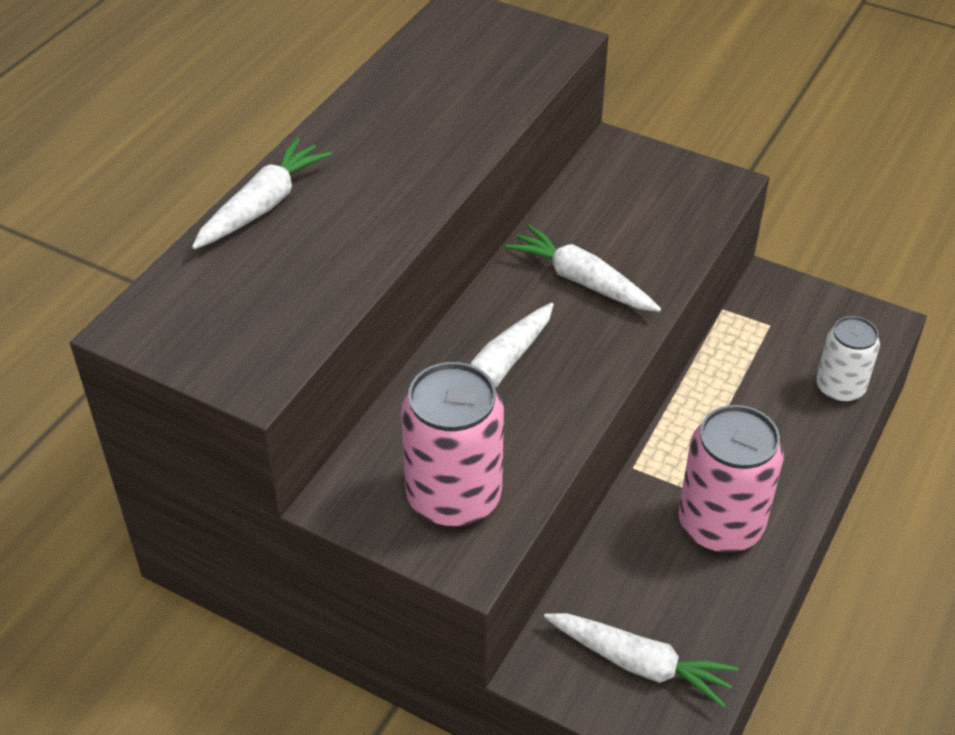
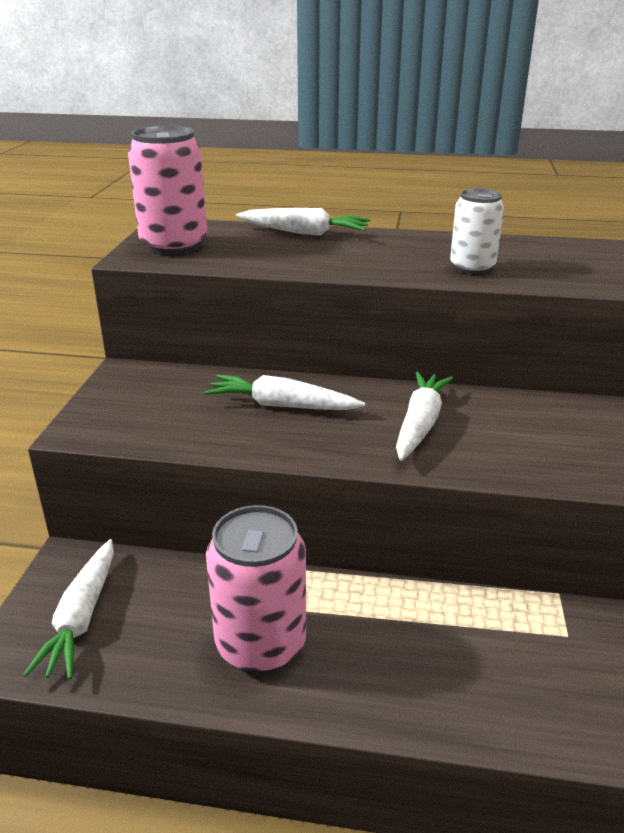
camera: 70 degrees right, 15 degrees down
(454, 497) = (140, 412): pink can -> pink can (174, 245)
(839, 388) = (517, 717): white can -> white can (472, 267)

